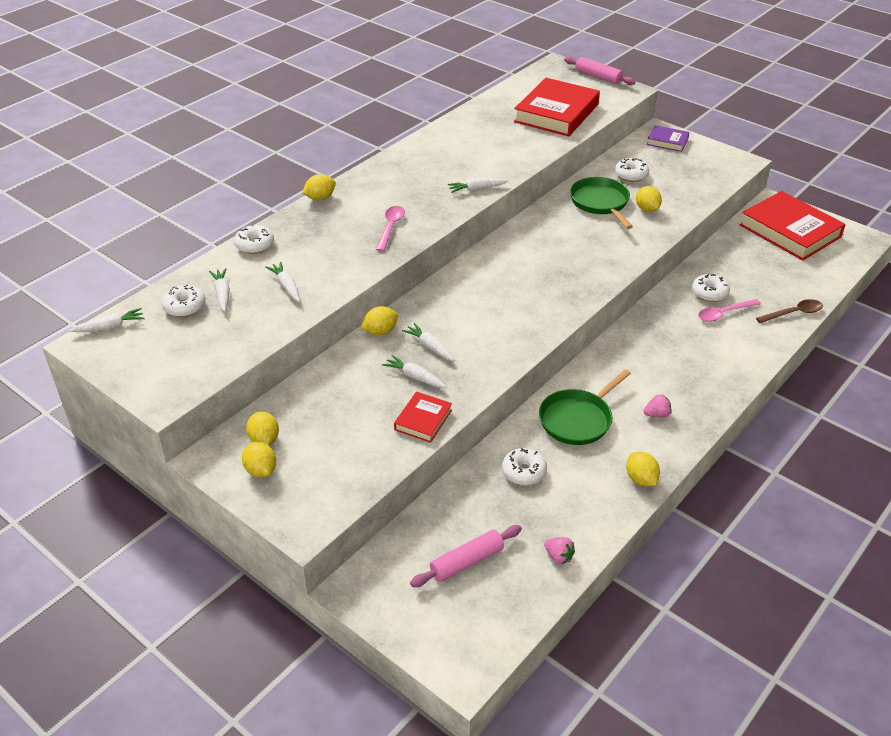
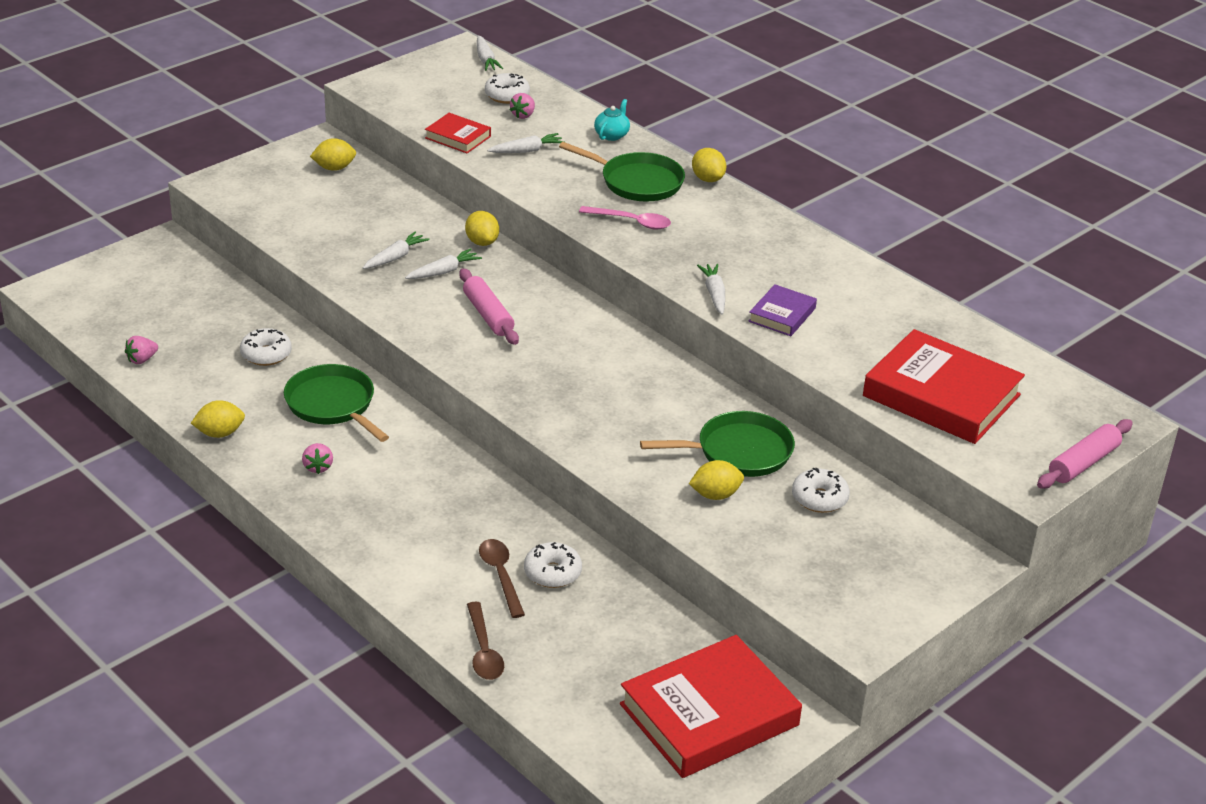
camera: 95 degrees right, 5 degrees down
(222, 294) = (523, 115): white carrot -> pink strawberry
(255, 245) = (612, 135): white donut -> turquoise teapot
(261, 470) = (294, 165): yellow lemon -> none
(330, 228) = (638, 182): none -> green pan
(423, 420) = (325, 256): red book -> red book (458, 137)
(467, 562) = (164, 305): pink rolling pin -> pink rolling pin (488, 315)
(667, 141) = (934, 564): purple book -> purple book (782, 315)
(724, 313) = (501, 576): pink spoon -> brown spoon

